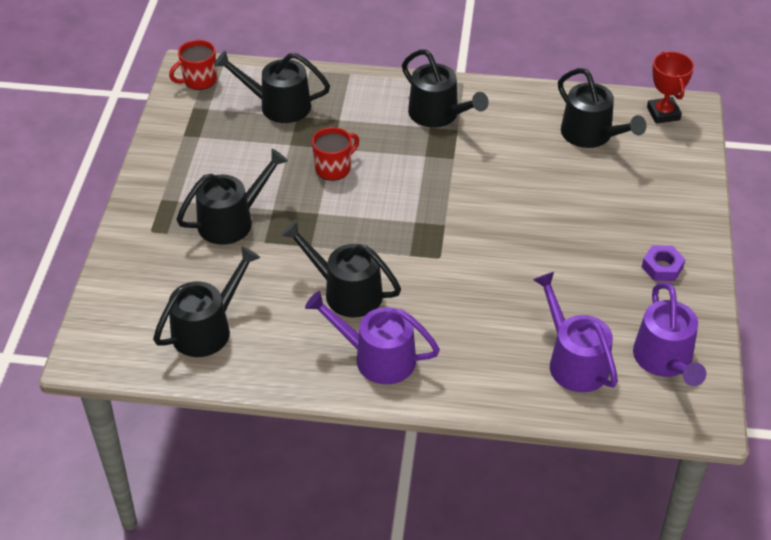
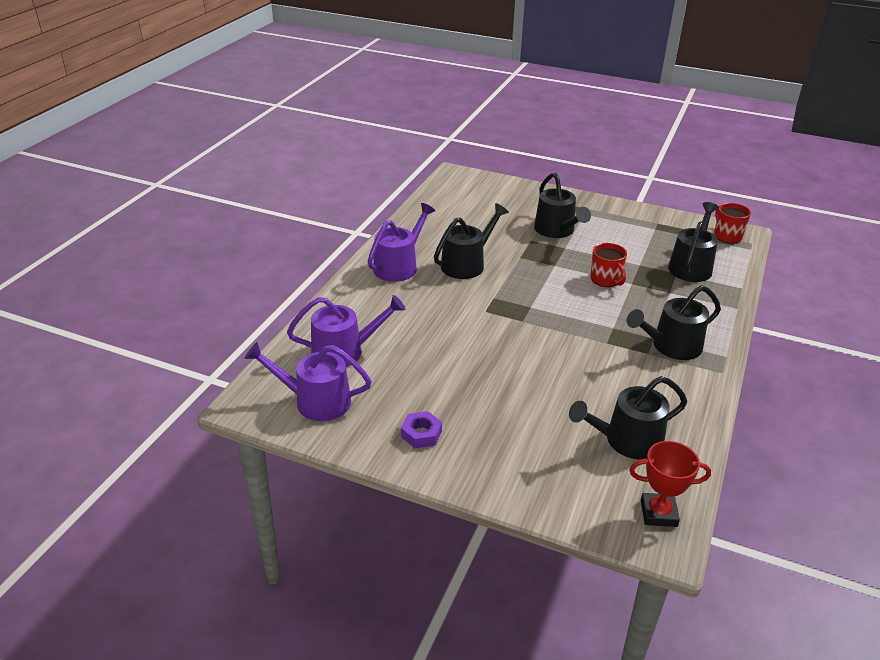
camera: 105 degrees right, 10 degrees down
(207, 329) = (457, 211): black watering can -> none

